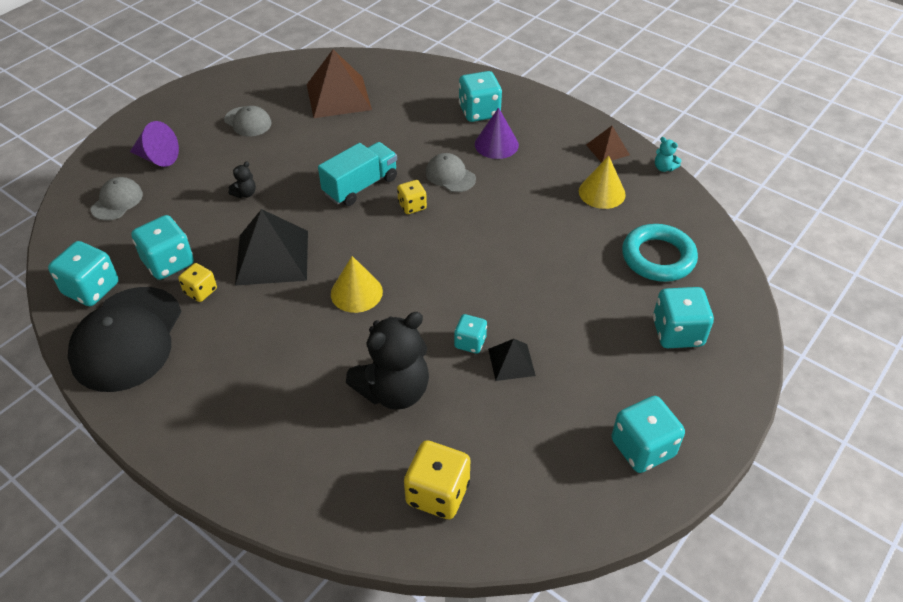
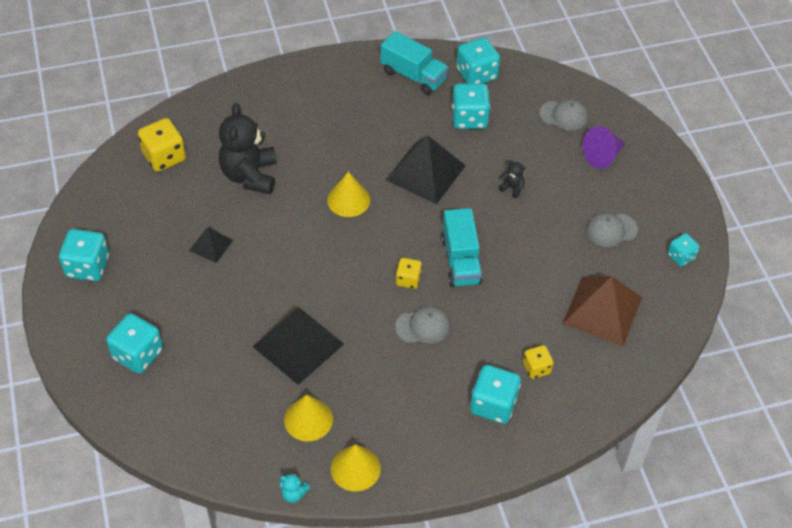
camera: 125 degrees right, 5 degrees up
(117, 201) = (564, 115): grey cap -> grey cap turned 45 degrees counterclockwise
(127, 339) = (413, 76): black cap -> turquoise truck
(200, 291) = (425, 123): yellow dice -> yellow dice (536, 368)
(245, 193) = (512, 188): black teddy bear -> black teddy bear turned 135 degrees clockwise
(470, 342) = (247, 234): turquoise dice -> turquoise dice (681, 256)
(496, 144) = (435, 386): purple cone -> none
(547, 235) = (298, 345): none -> black pyramid
(607, 149) = (355, 468): brown pyramid -> yellow cone
(658, 257) = (208, 400): turquoise ring -> none
(664, 168) = (294, 494): turquoise teddy bear -> turquoise teddy bear turned 150 degrees counterclockwise

